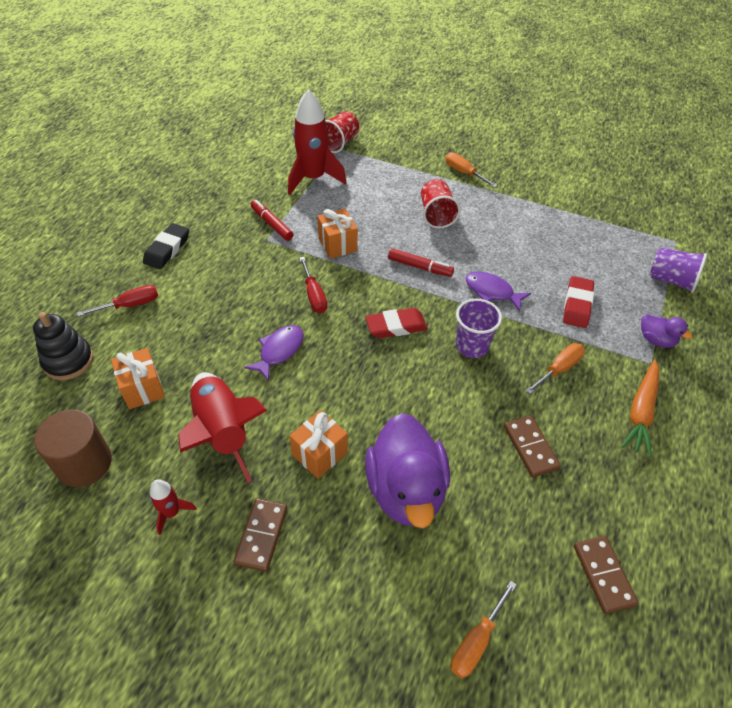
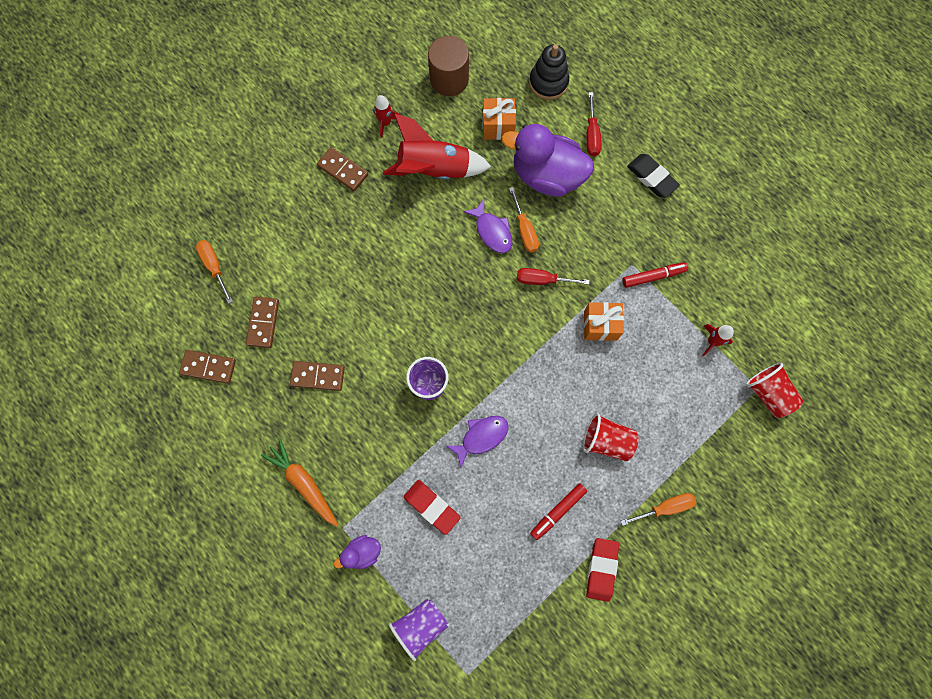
camera: 115 degrees right, 25 degrees up
(313, 178) = (712, 341): red rocket -> red rocket, size x0.48
(320, 454) = (385, 227): orange gift -> none
(396, 326) = (478, 333): red eraser -> red eraser (601, 569)
(406, 490) = (329, 272): purple duck -> purple duck (547, 175)
(420, 267) = (539, 387): red marker -> red marker (557, 511)
(510, 536) = (263, 323): none -> brown domino
(559, 369) = (373, 444): orange screwdriver -> orange screwdriver (524, 230)

